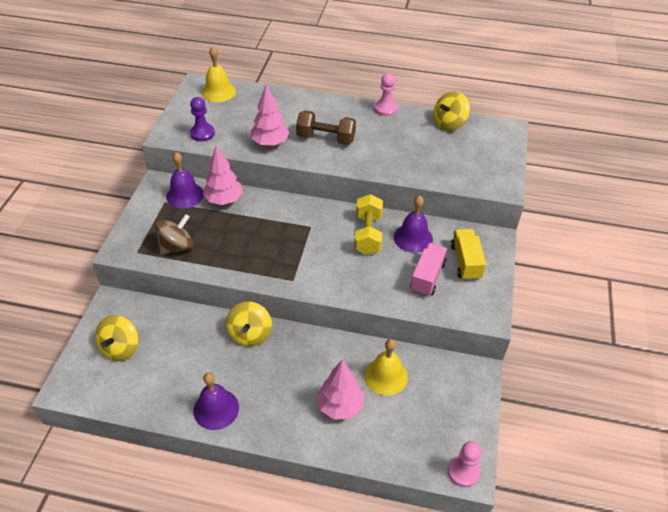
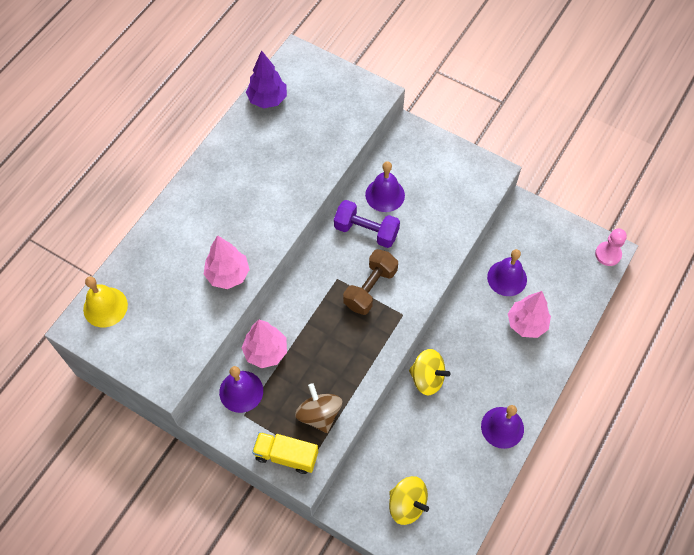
camera: 70 degrees left, 15 degrees up
(202, 133) = (180, 341): purple pawn -> none
(326, 138) = (243, 218): brown dumbbell -> brown dumbbell (370, 288)
(368, 234) = (366, 231): yellow dumbbell -> purple dumbbell
(385, 109) = (218, 147): pink pawn -> none
(386, 376) = (507, 278): yellow bell -> purple bell
(427, 277) = (436, 201): pink truck -> none
(449, 123) = (267, 100): yellow spinning top -> purple tree
(465, 262) = (429, 164): yellow truck -> yellow truck (286, 456)

